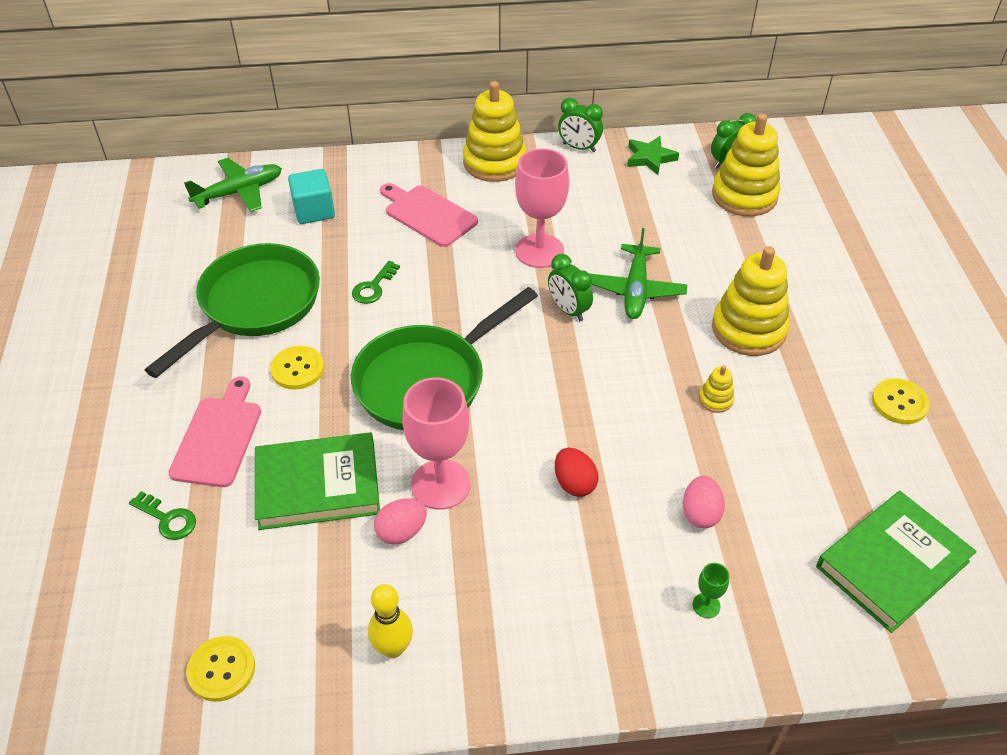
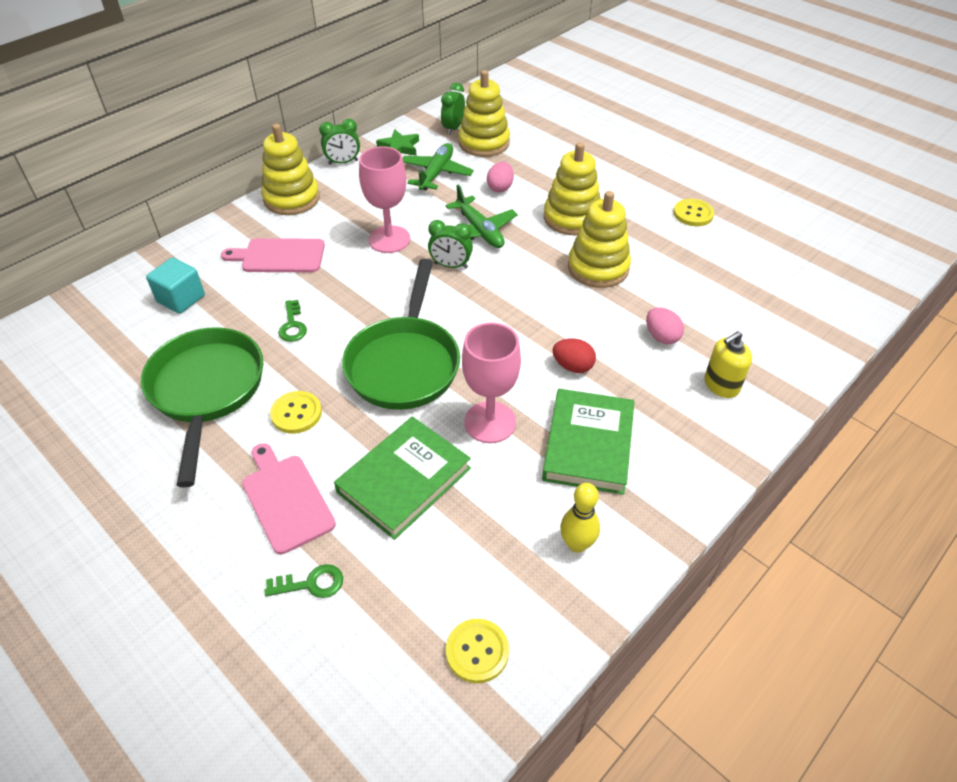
camera: 40 degrees left, 0 degrees up
(239, 192) = (95, 318): green plane -> green plane (436, 173)
(401, 532) = (498, 469): pink egg -> pink egg (500, 188)
(706, 605) = (721, 385): green goblet -> yellow soap dispenser
(715, 399) = (598, 268): yellow stacking toy -> yellow stacking toy, size x2.29
(892, 564) = (782, 300): green book -> green book (588, 444)

